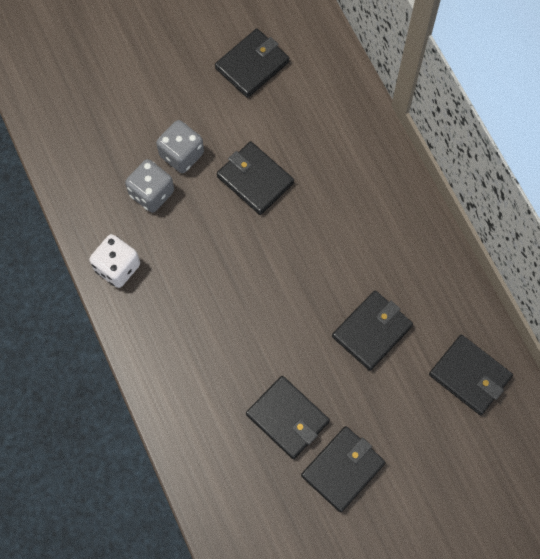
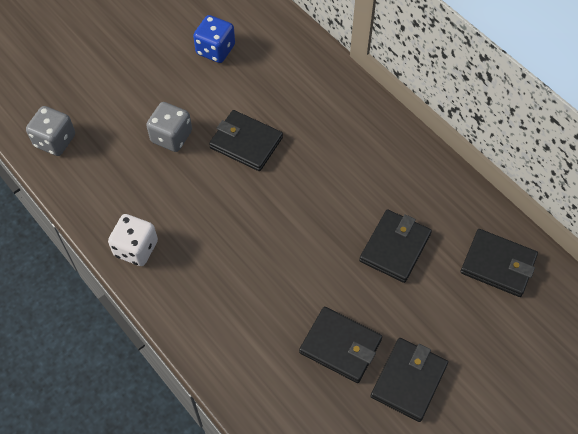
camera: 15 degrees left, 10 degrees down
(151, 193) = (152, 176): grey dice -> grey dice (55, 141)
(252, 65) = (215, 50): black wallet -> blue dice

